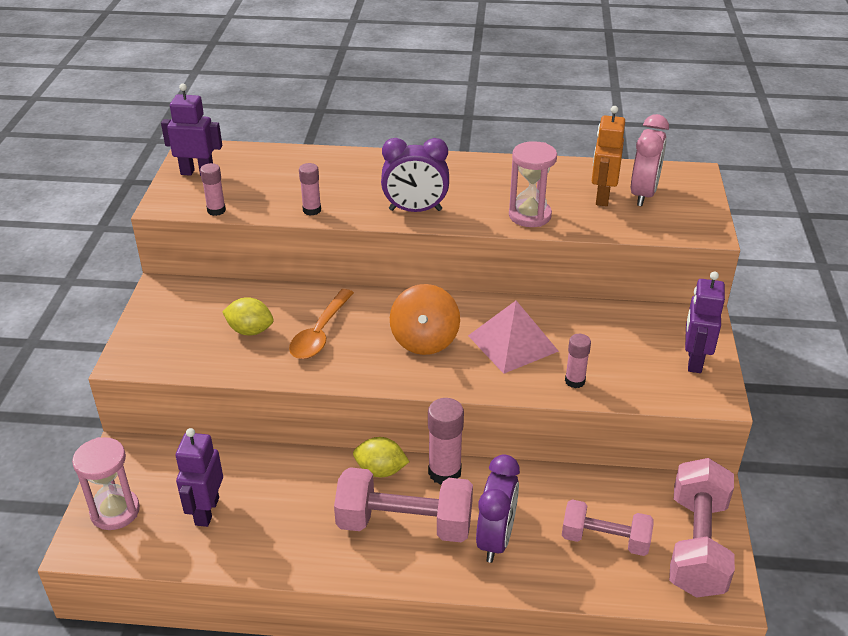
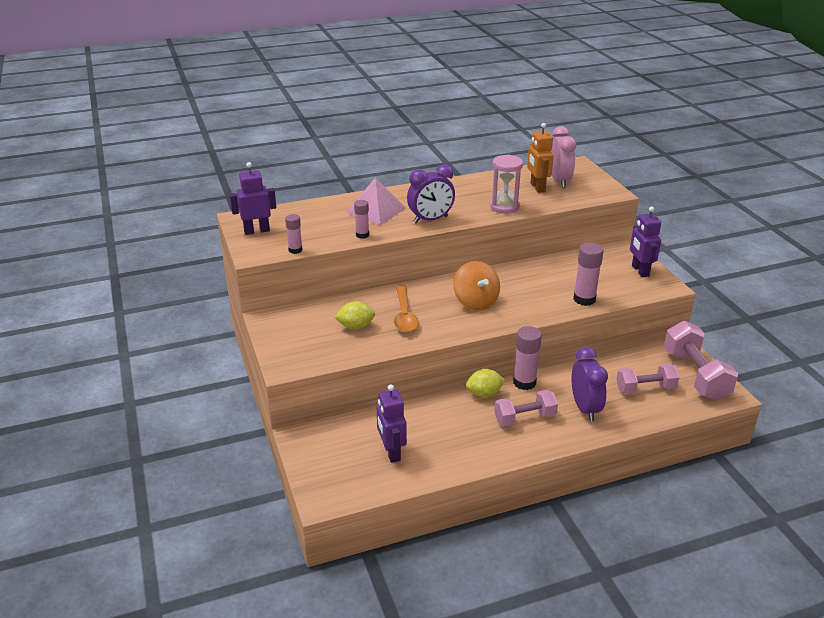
camera: 25 degrees left, 5 degrees down
(115, 511) = (327, 473): pink hourglass -> none
(404, 524) = (524, 418): pink dumbbell -> pink dumbbell, size x0.64
(513, 343) = (530, 289): pink pyramid -> pink pyramid (376, 210)
(575, 381) = (584, 299): pink glue stick -> pink glue stick, size x1.63

